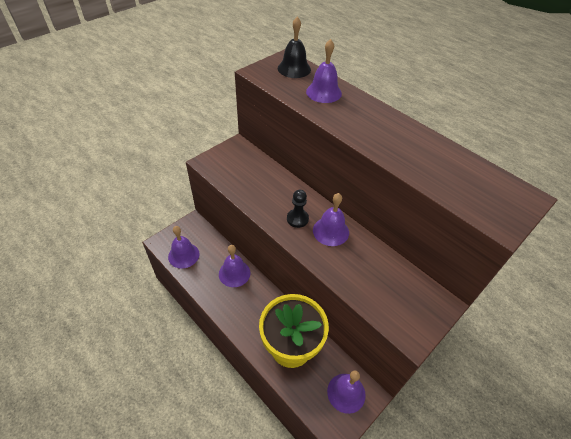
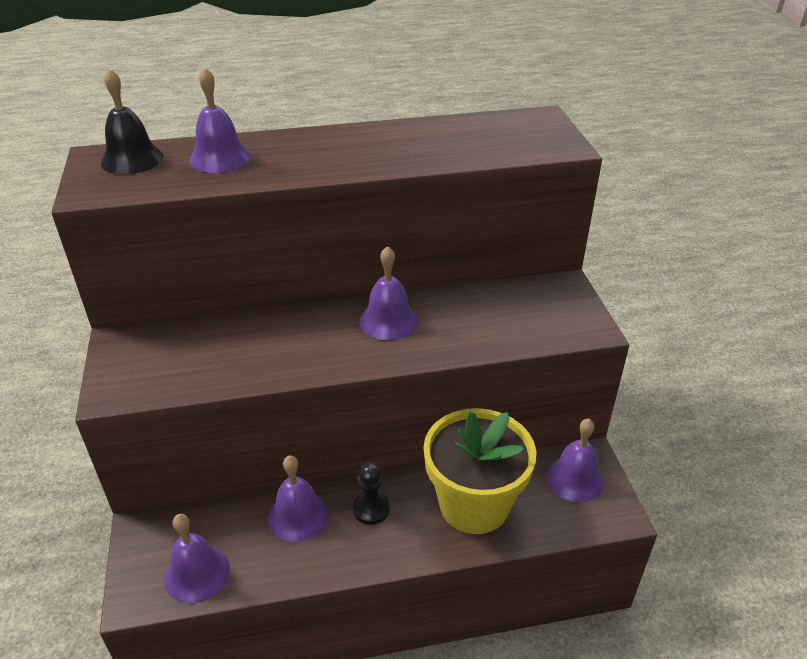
camera: 55 degrees left, 10 degrees down
(297, 219) = (337, 341): black pawn -> black pawn (371, 509)

